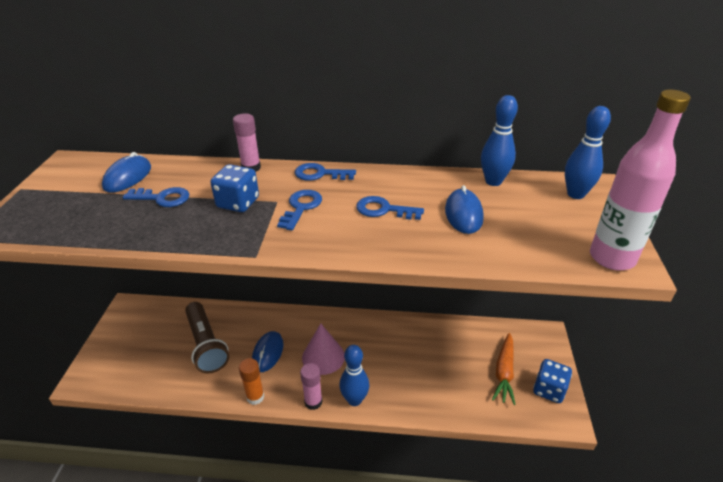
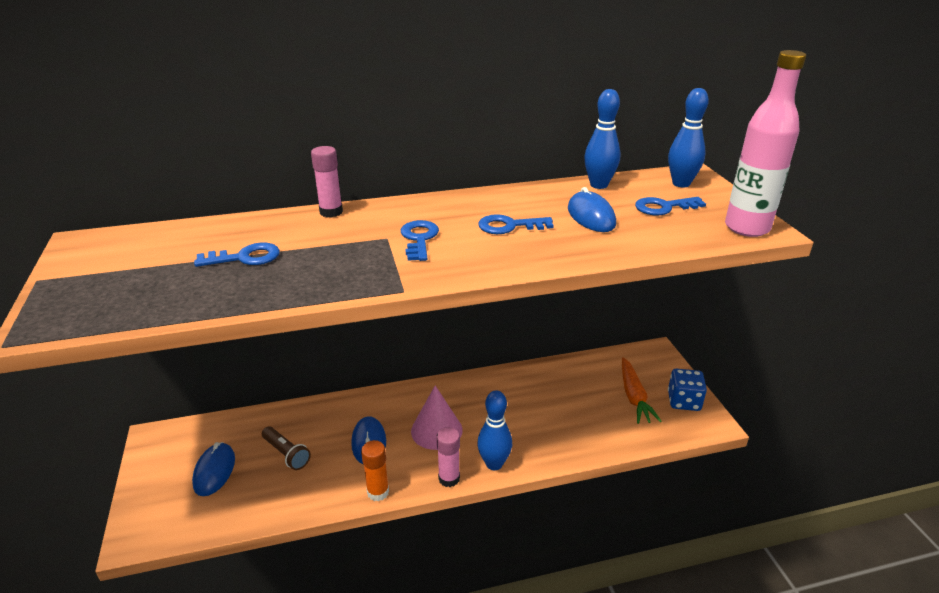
camera: 20 degrees left, 5 degrees down
(128, 177) = (181, 245): blue mouse -> blue mouse (214, 471)
(206, 345) = (286, 454): brown flashlight -> brown flashlight, size x0.57
(238, 203) = (343, 247): blue dice -> none
(320, 174) = (416, 206): blue key -> blue key (664, 207)

